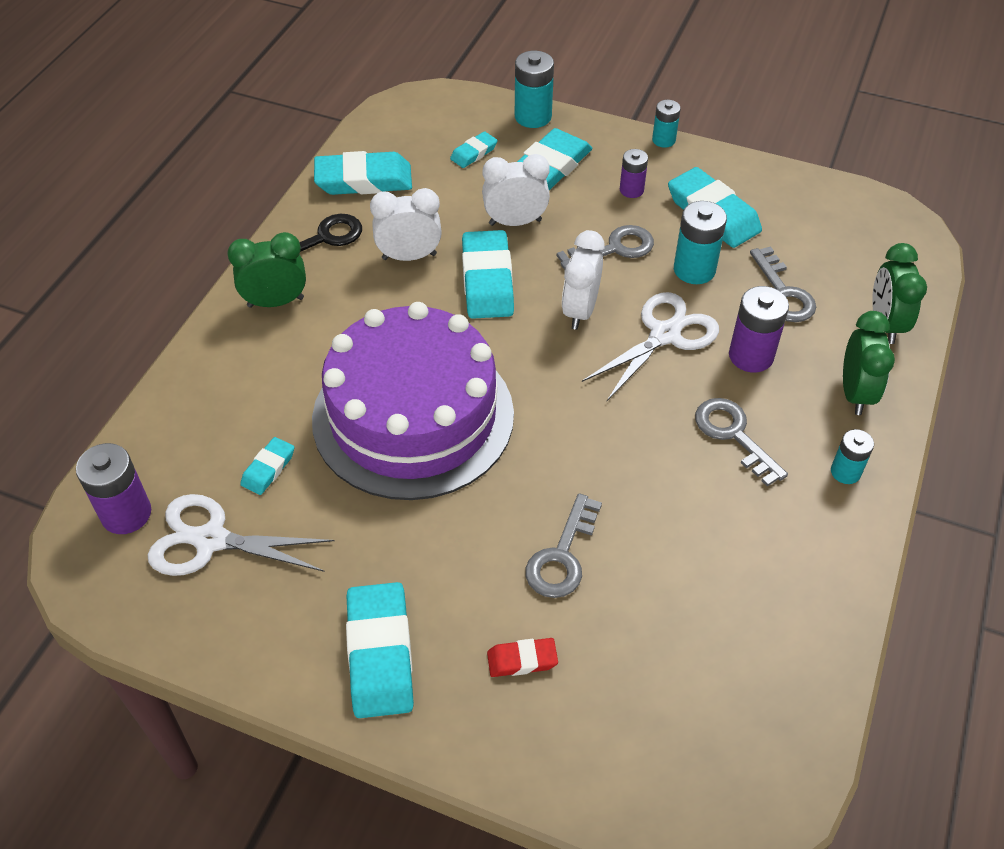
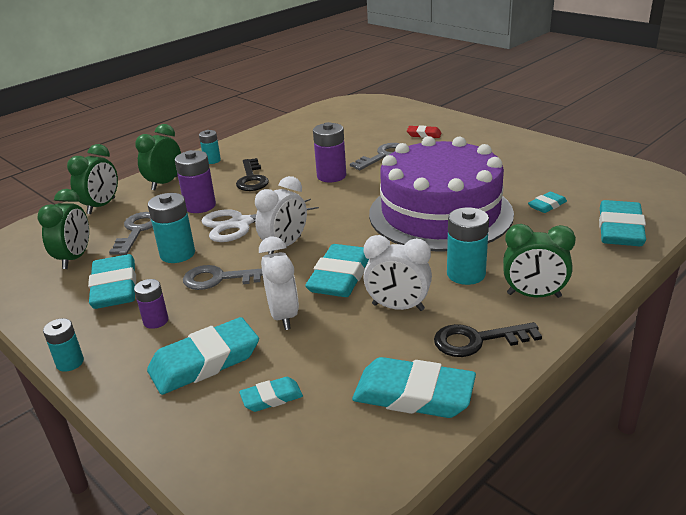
camera: 155 degrees left, 20 degrees down
(126, 514) = (645, 201): purple battery -> purple battery (331, 176)
(211, 540) = (585, 184): white scissors -> none
(380, 654) = (492, 143): turquoise eraser -> turquoise eraser (620, 229)
(515, 222) = (283, 316): white clock -> white clock turned 120 degrees counterclockwise
(533, 117) = (168, 430): turquoise battery -> turquoise battery (466, 274)
(734, 435) = (251, 179): grey key -> black key
(803, 237) = (75, 258): none -> green clock

